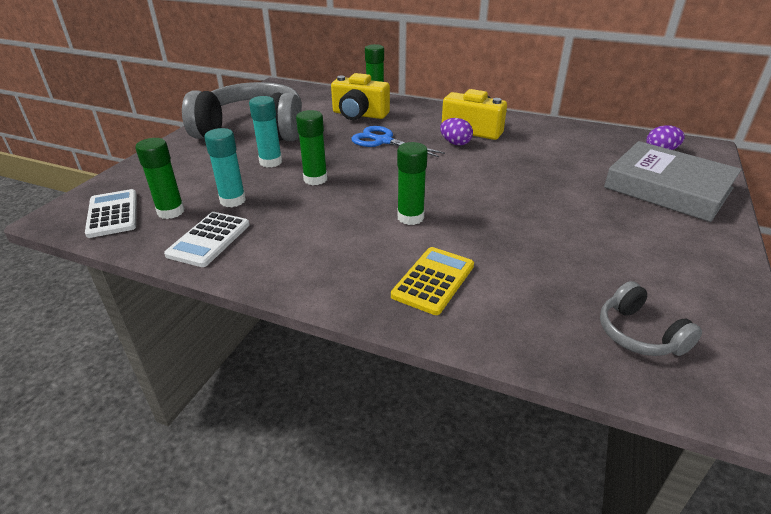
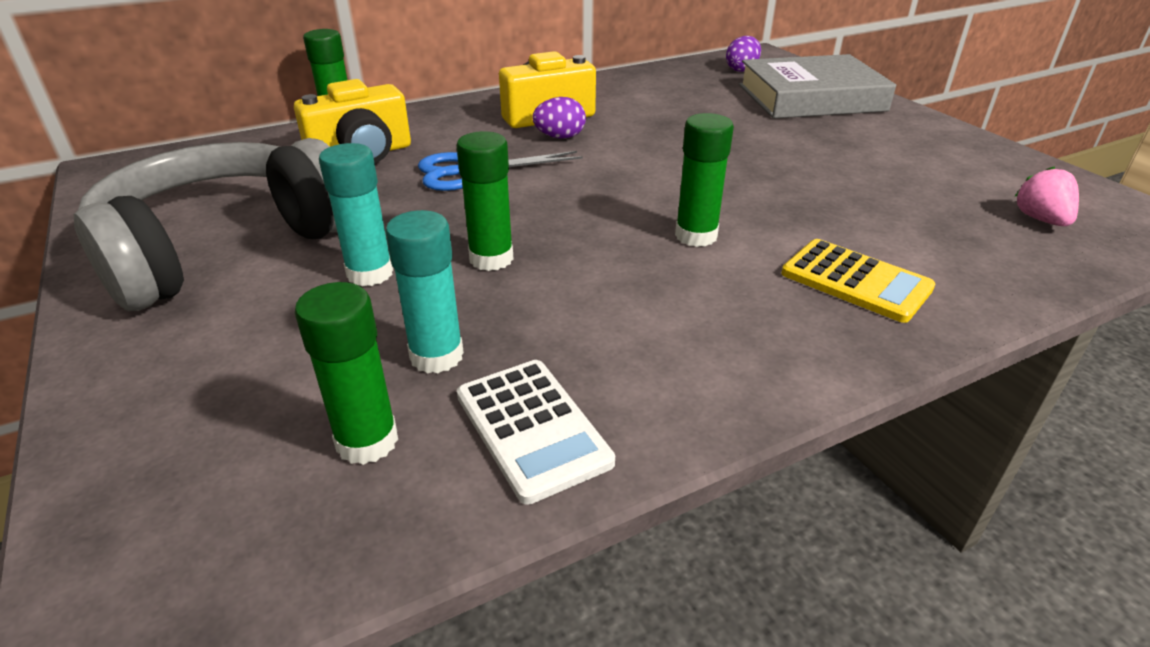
camera: 50 degrees left, 0 degrees up
(113, 214) = (250, 530): white calculator -> none
(433, 281) = (855, 281): yellow calculator -> yellow calculator turned 150 degrees clockwise
(639, 334) = (1040, 219): grey headphones -> pink strawberry

